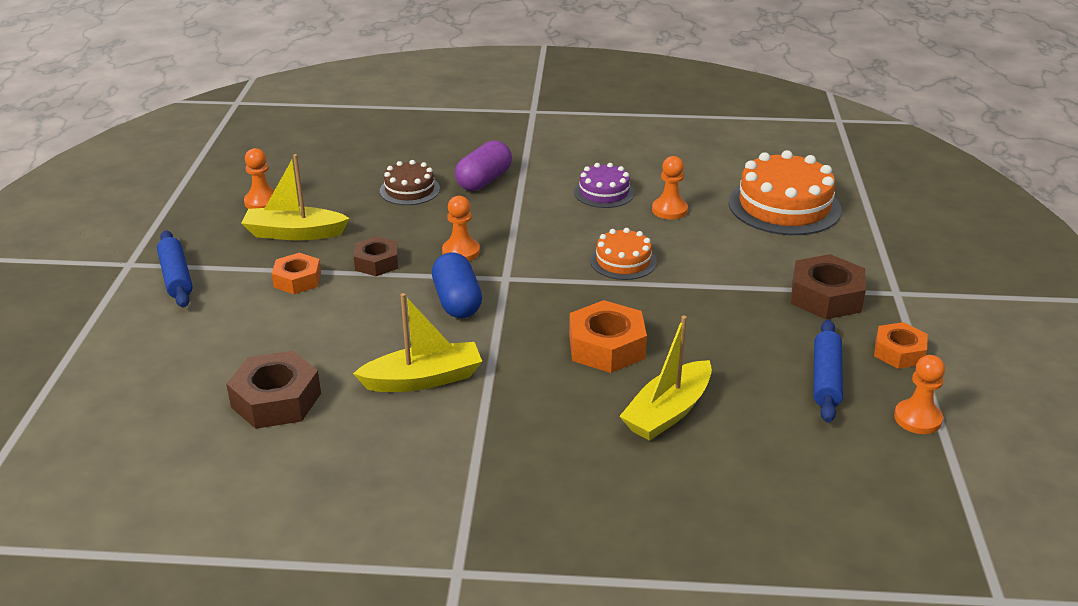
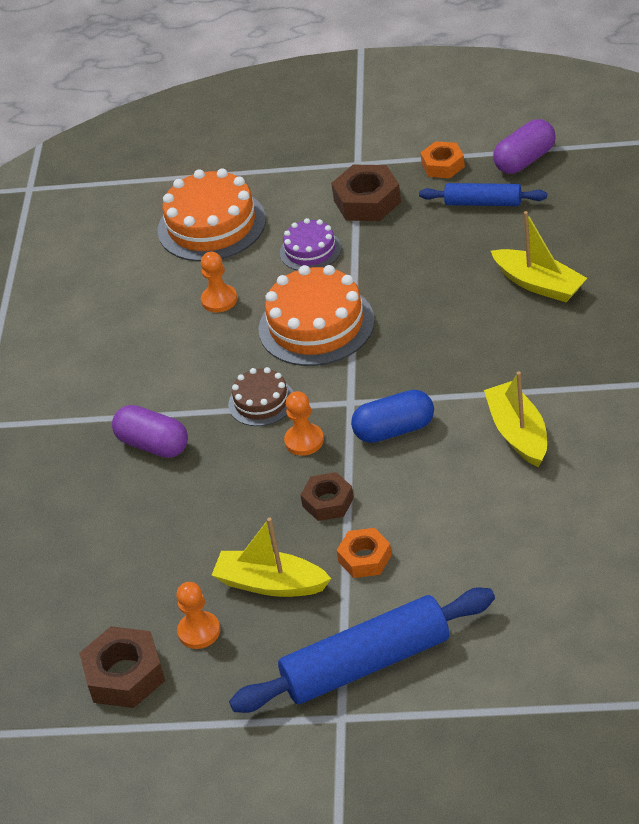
camera: 85 degrees left, 10 degrees up
(176, 277) = (366, 663): blue rolling pin -> blue rolling pin, size x1.80
(276, 400) = (563, 526): brown nut -> brown nut (125, 675)
(294, 233) = (270, 584): yellow boat -> yellow boat turned 105 degrees clockwise
(409, 190) = (173, 504): brown cake -> brown cake (261, 402)
(604, 192) = (182, 348): purple cake -> purple cake (310, 250)
(606, 347) = (455, 325): orange nut -> none
(623, 261) = (316, 325): orange cake -> orange cake, size x1.80
(917, 418) = (525, 160): orange pawn -> purple capsule

